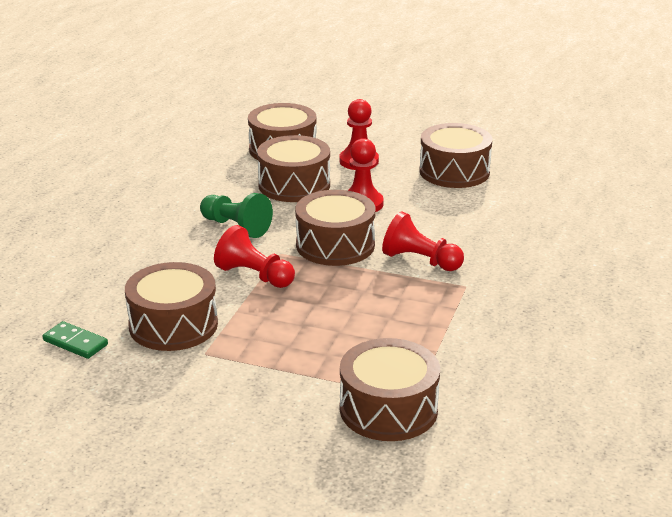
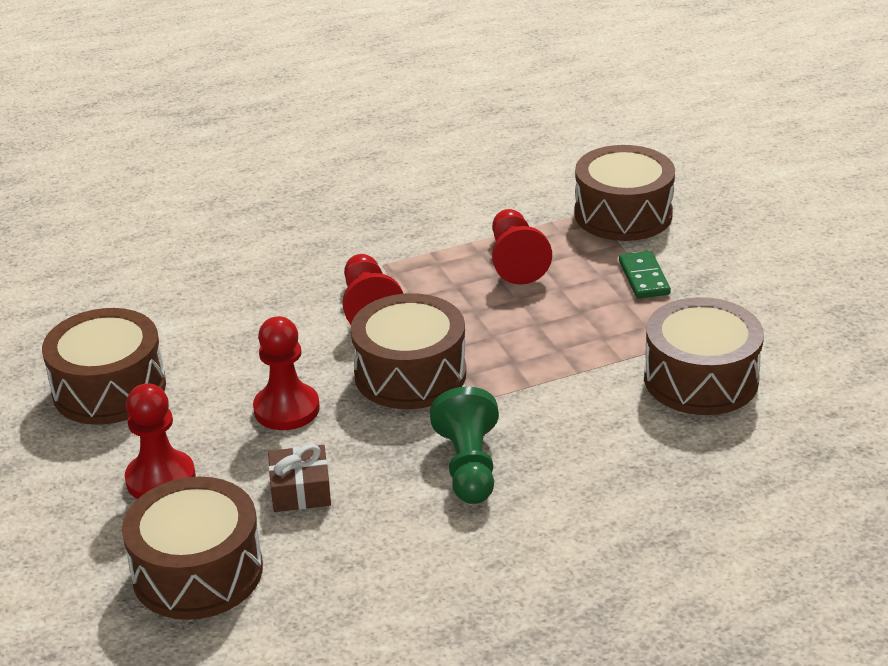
camera: 130 degrees left, 5 degrees up
(75, 342) = (821, 416): green domino -> green domino (643, 278)
(254, 276) = (546, 387): red pawn -> red pawn (516, 261)
(294, 185) = (300, 490): brown drum -> brown gift

